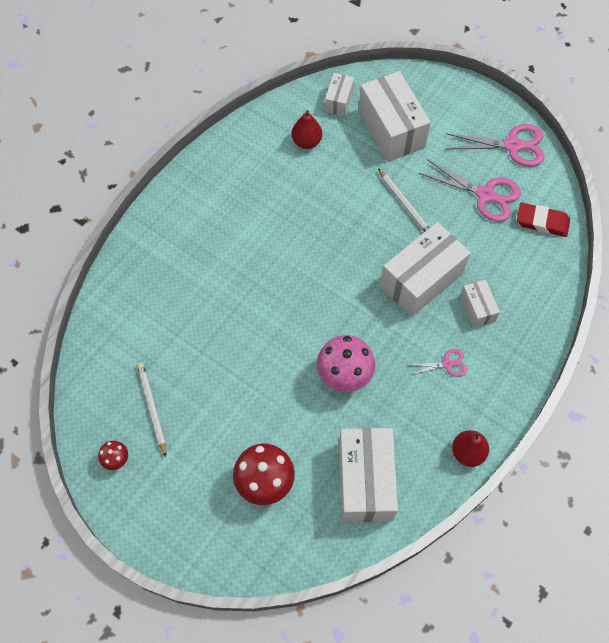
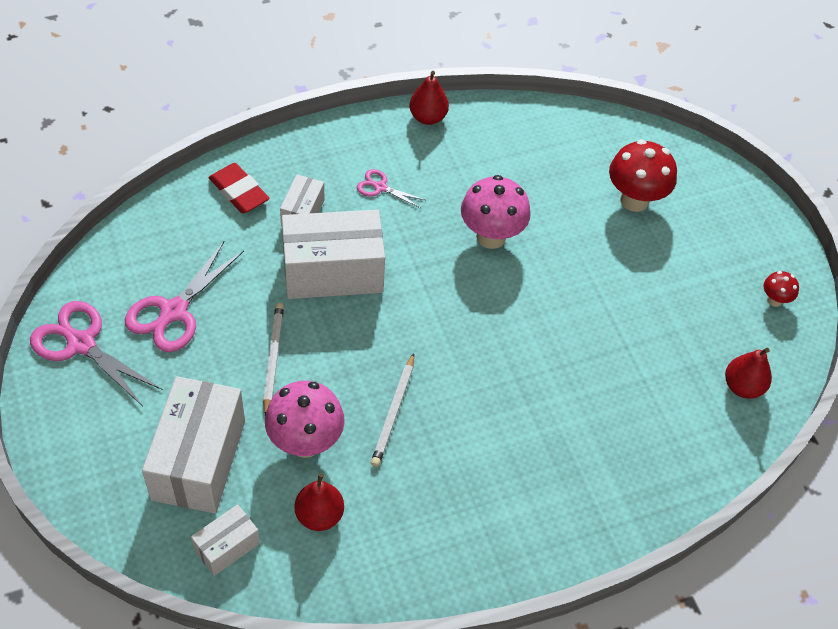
camera: 150 degrees left, 10 degrees down
(109, 372) = (742, 386): none -> red pear
(152, 408) = (712, 324): white pencil -> white pencil (393, 412)
(345, 171) = (305, 442): none -> pink mushroom
(365, 481) = (539, 150): white box -> none
(485, 194) = (174, 311): pink scissors -> pink scissors turned 120 degrees counterclockwise
(542, 222) = (147, 246): red eraser -> red eraser (239, 192)

